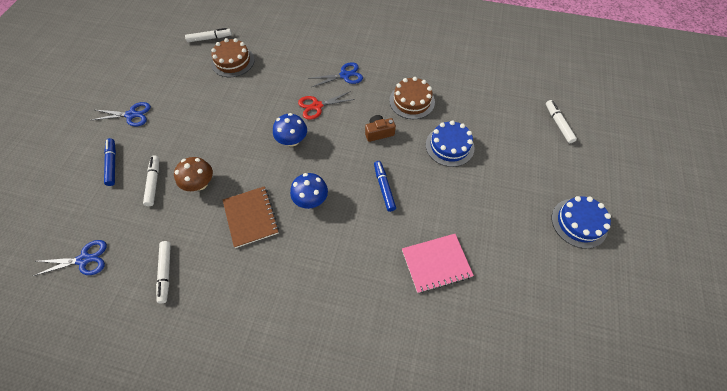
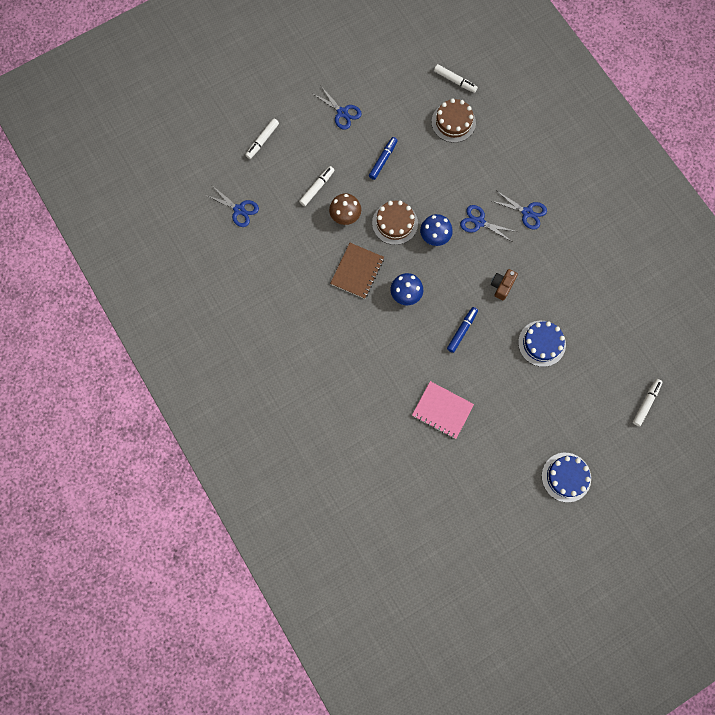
camera: 45 degrees right, 15 degrees up
(112, 164) = (301, 147): blue marker -> blue marker (383, 160)
(166, 272) = (278, 263): white marker -> white marker (262, 141)
(317, 106) = (479, 222): red scissors -> blue scissors
(379, 132) = (502, 286): brown camera -> brown camera turned 90 degrees counterclockwise
(412, 101) = (554, 282): brown cake -> brown cake (395, 223)

